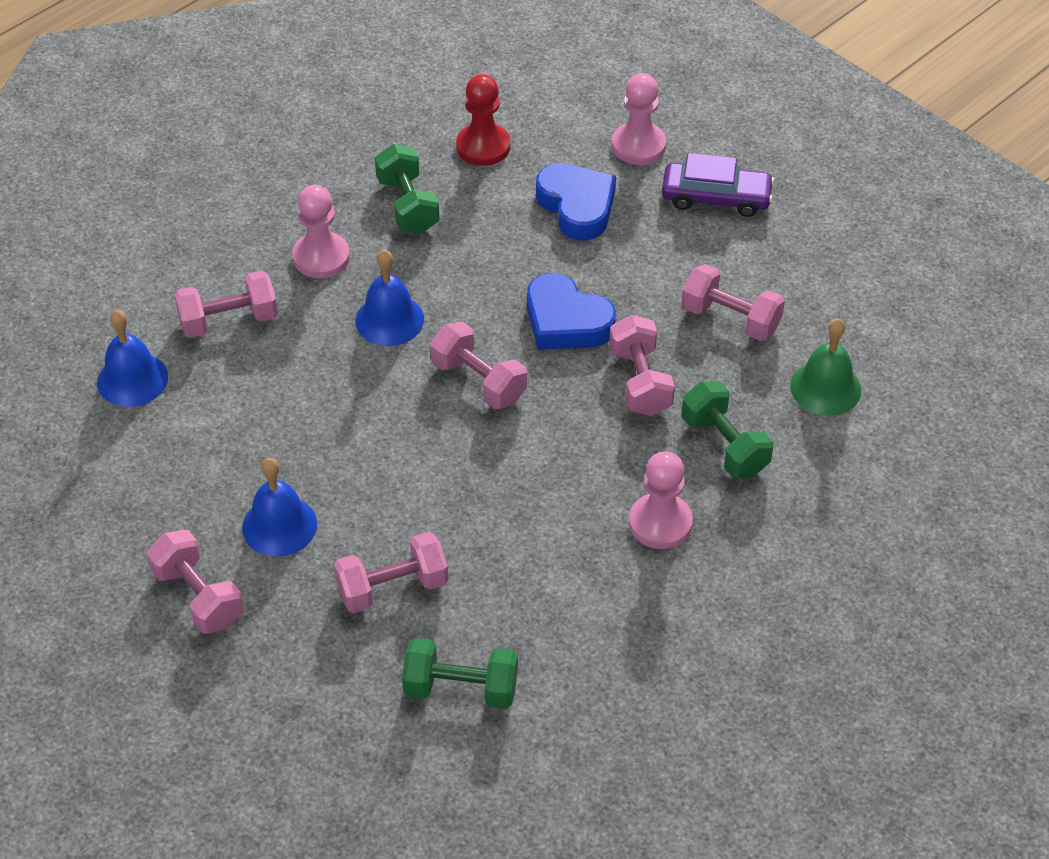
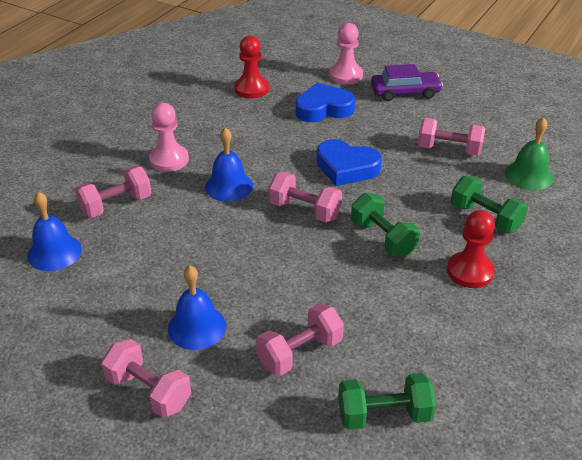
camera: 15 degrees left, 10 degrees down
(408, 205) = (216, 124): green dumbbell -> green dumbbell (383, 238)
(577, 206) = (323, 109): blue heart -> blue heart turned 60 degrees counterclockwise
(640, 381) = (411, 192): pink dumbbell -> none
(660, 523) = (470, 271): pink pawn -> red pawn

